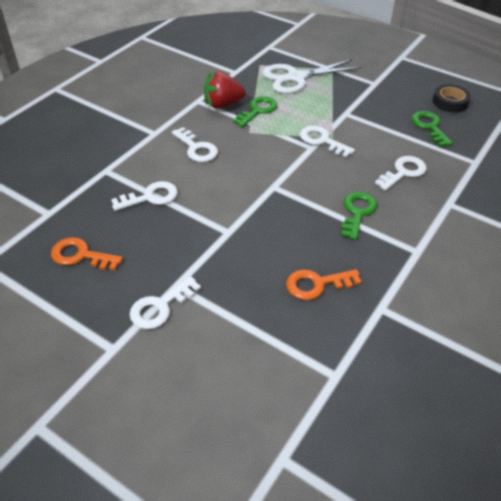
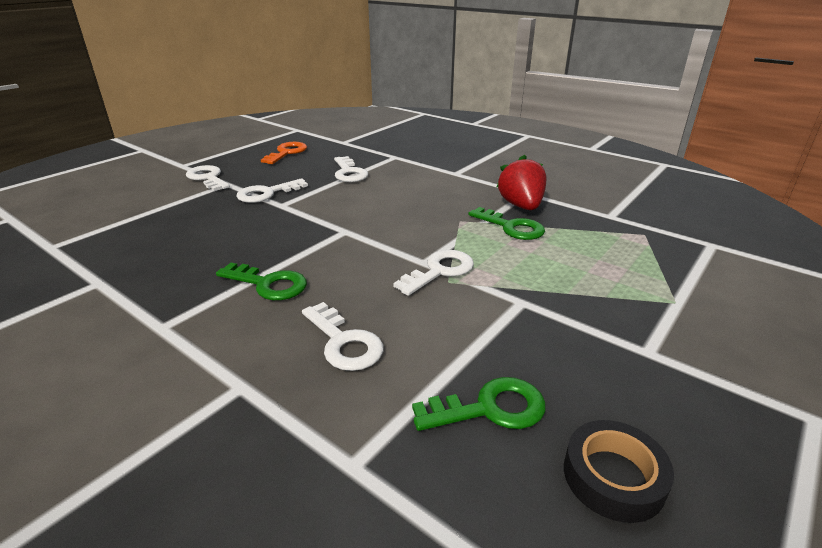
camera: 95 degrees right, 15 degrees down
(196, 148) = (426, 191): white key -> white key (267, 193)
(296, 78) = (619, 261): white scissors -> none
(317, 284) = (170, 246): orange key -> none

